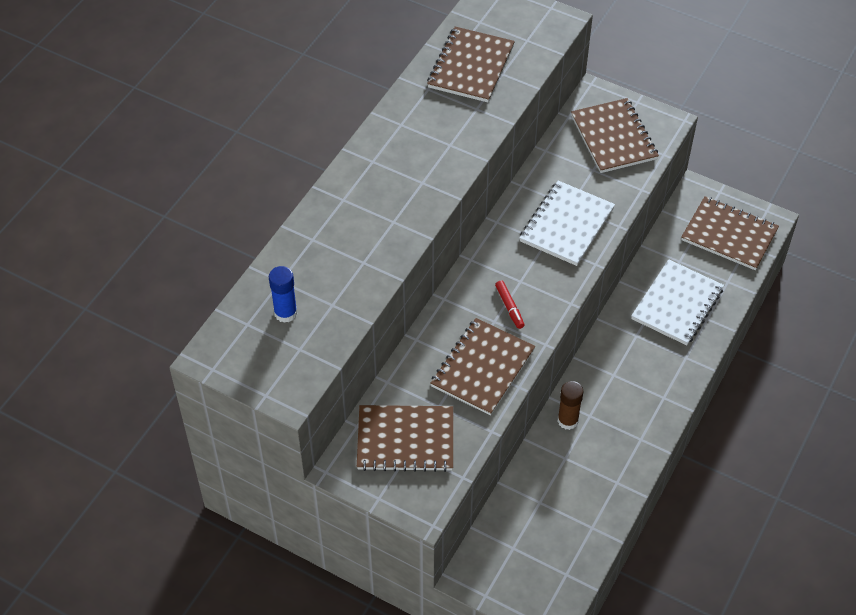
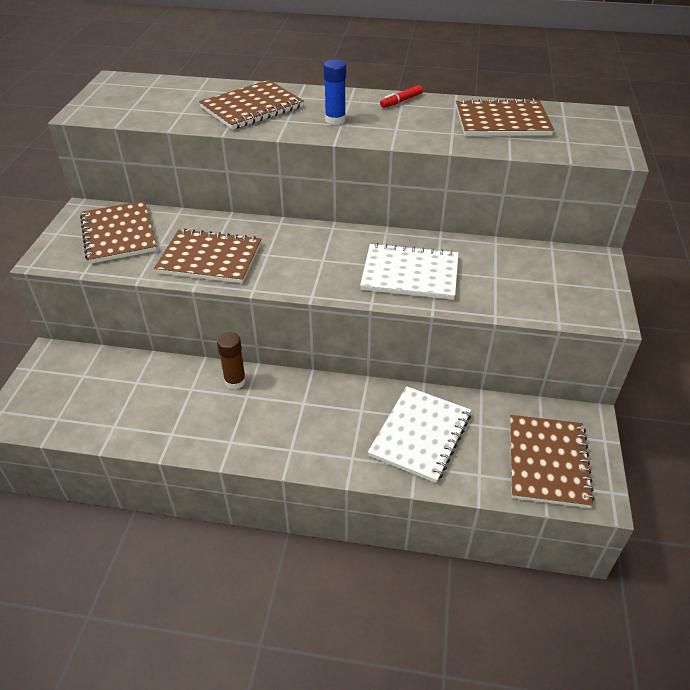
camera: 70 degrees right, 10 degrees down
(285, 313) = (166, 97): blue glue stick -> blue glue stick (335, 120)
(509, 307) = (287, 259): red marker -> red marker (401, 101)
(613, 137) = (550, 282): brown notebook -> brown notebook (252, 107)
(677, 304) = (420, 435): white notebook -> white notebook turned 75 degrees counterclockwise

